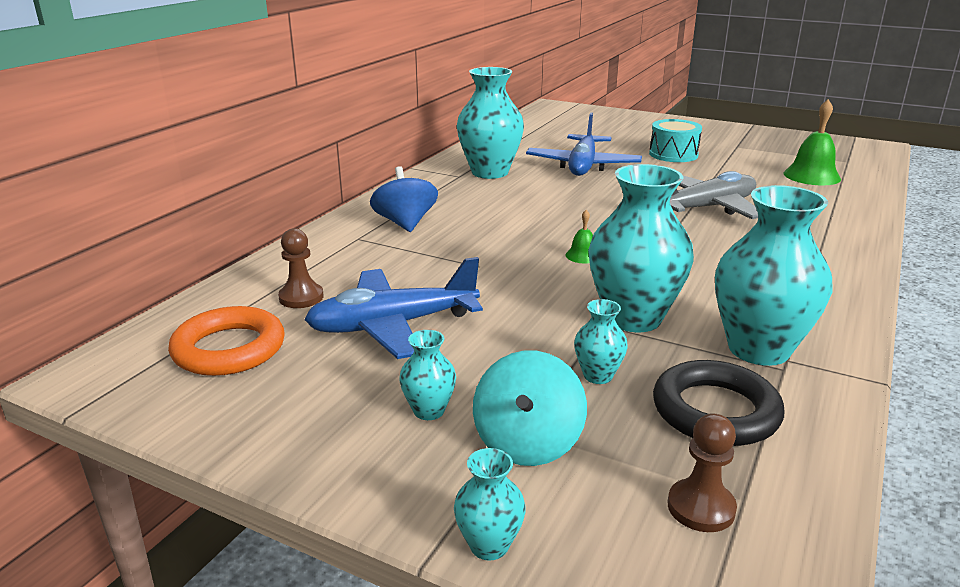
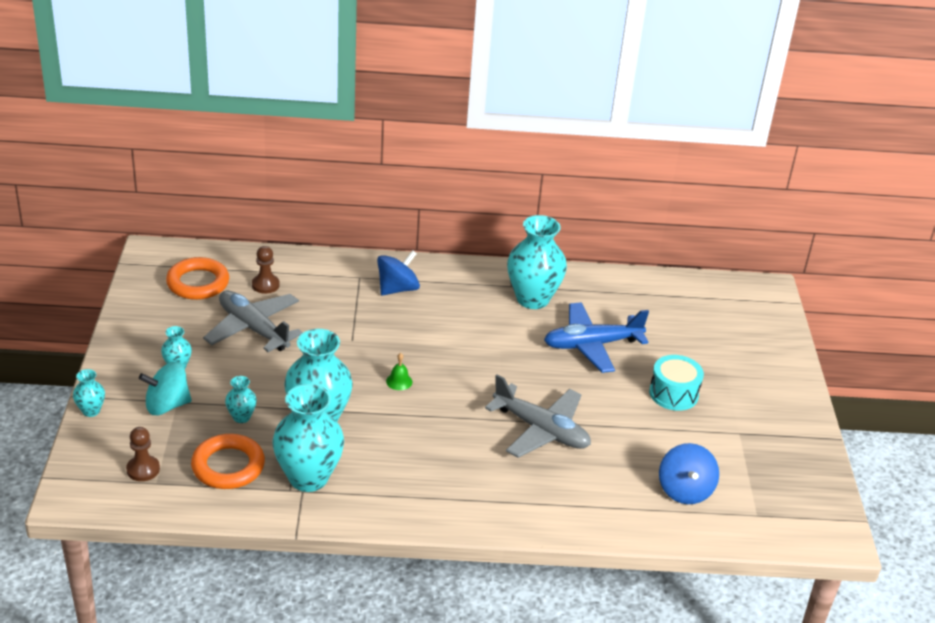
camera: 60 degrees right, 10 degrees up
(393, 325) = (253, 329): blue plane -> grey plane
(715, 411) = (228, 466): black ring -> orange ring
(811, 176) = (685, 490): green bell -> blue spinning top

